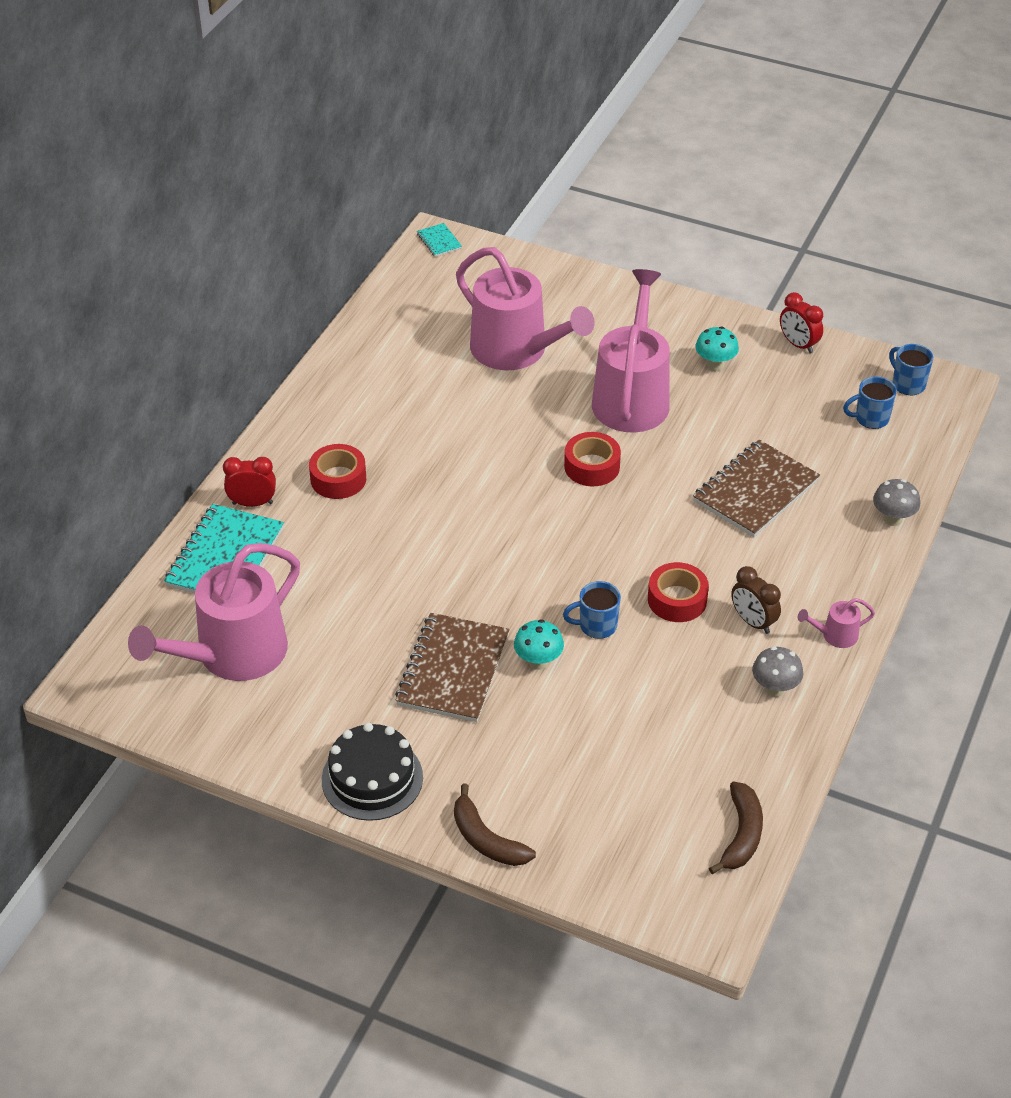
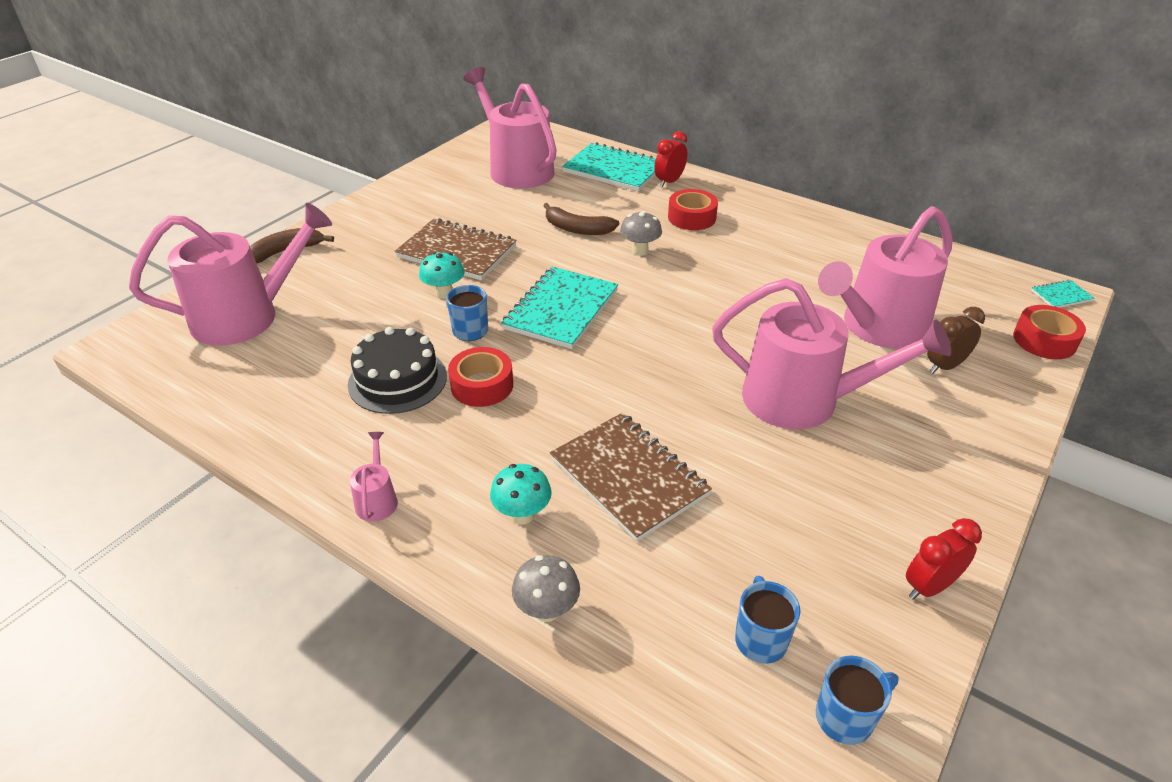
camera: 100 degrees right, 5 degrees down
(252, 503) = (669, 182): red clock -> red clock turned 150 degrees counterclockwise
(372, 778) = (373, 212): black cake -> black cake (397, 380)
(544, 562) = (561, 310): none -> turquoise notebook
(592, 466) = (689, 355): red tape -> red tape (1044, 340)
(626, 826) = (246, 316): none -> pink watering can
(715, 365) = (870, 484): turquoise mushroom -> turquoise mushroom (522, 515)
(741, 834) = (185, 379): brown banana -> brown banana (577, 229)
(753, 622) = (428, 435): brown clock -> brown clock (945, 366)
(775, 689) = (332, 434): grey mushroom -> grey mushroom (640, 251)

